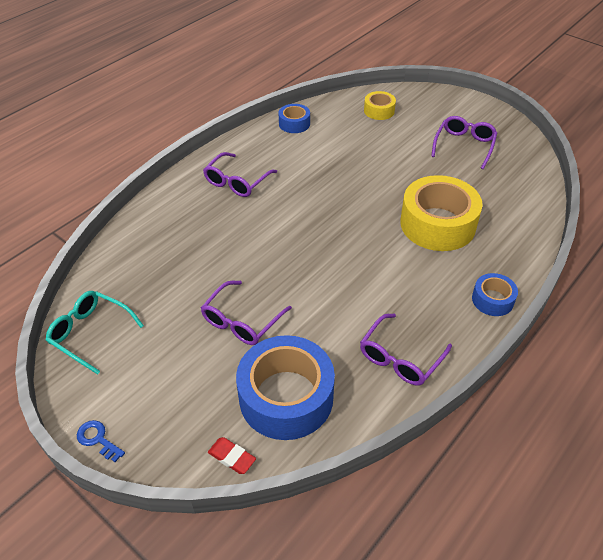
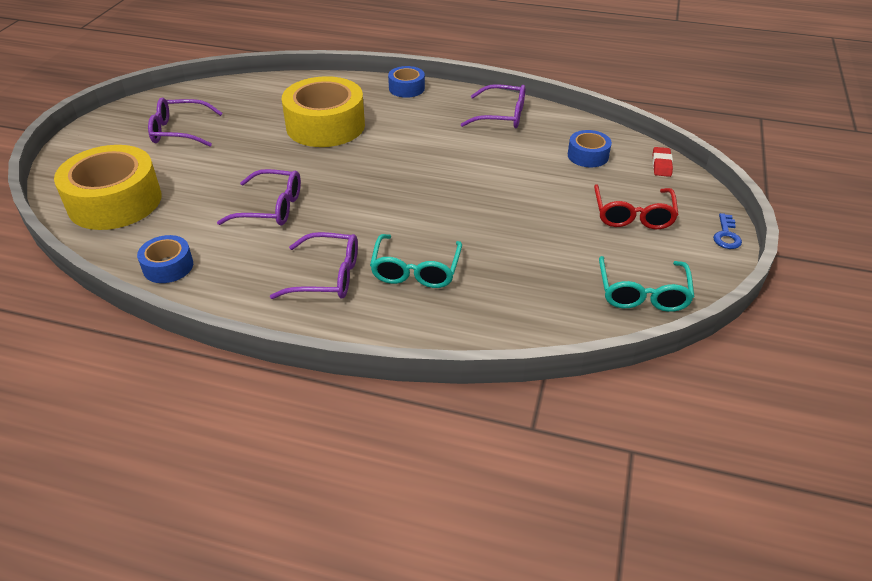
camera: 115 degrees left, 5 degrees down
(176, 381) = (633, 215): none -> red glasses
(212, 222) = (416, 270): none -> turquoise glasses
(242, 321) = (536, 201): purple glasses -> purple glasses (271, 208)
(286, 397) = (588, 156): blue tape -> blue tape, size x0.49
(379, 111) = (115, 202): yellow tape -> yellow tape, size x2.03

